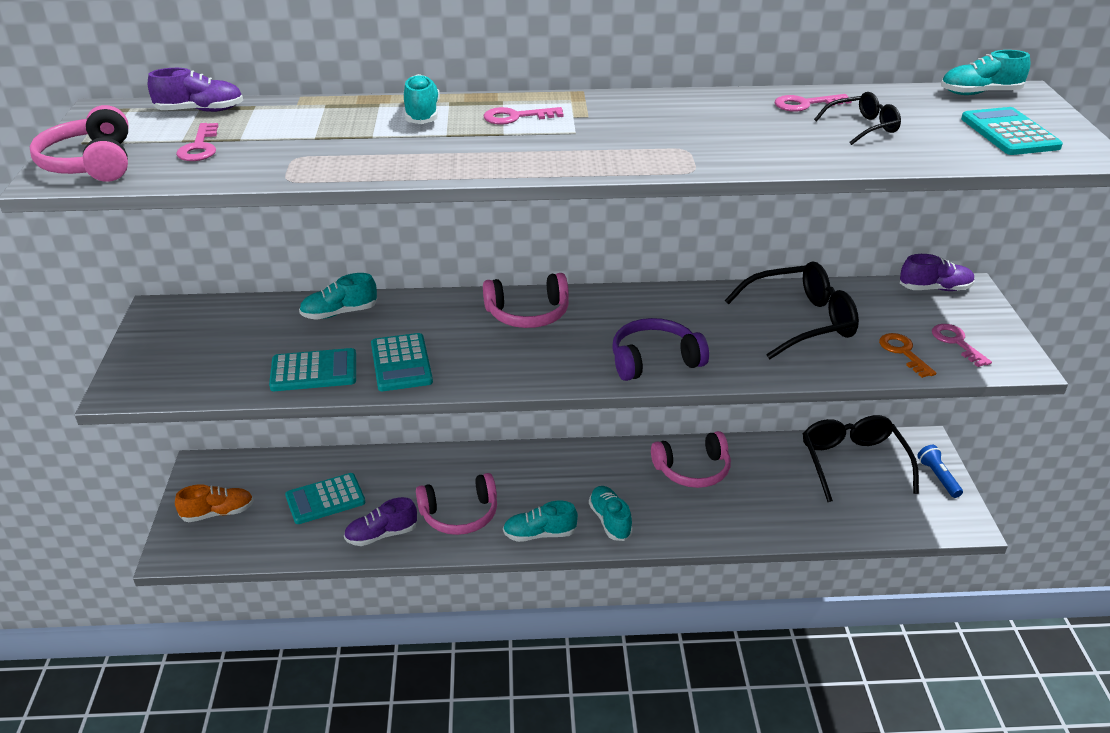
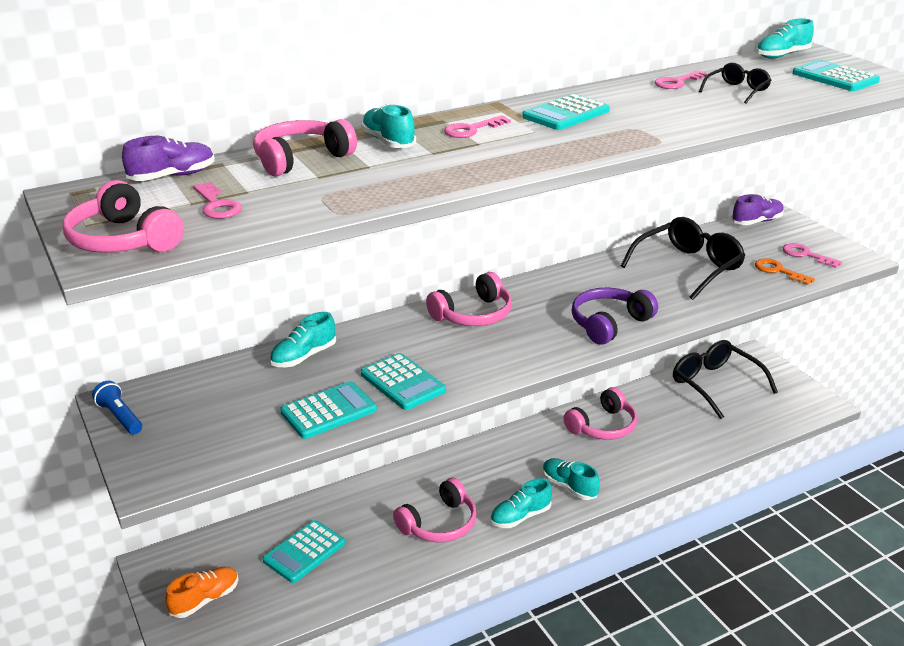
camera: 25 degrees left, 5 degrees down
(324, 116) = (301, 159): none -> pink headphones
(381, 535) = (382, 564): purple shoe -> none
(633, 118) = (565, 114): none -> turquoise calculator
(938, 477) = (780, 377): blue flashlight -> blue flashlight (120, 417)

